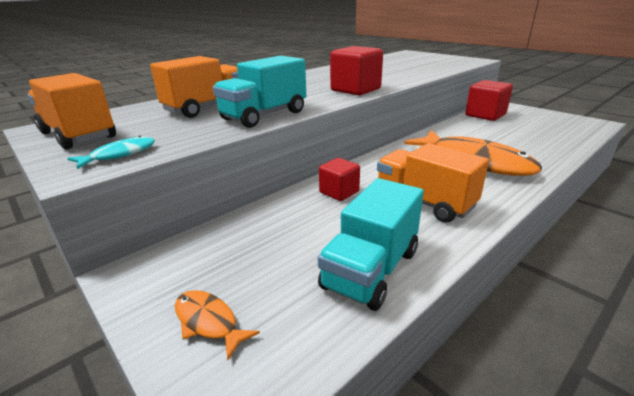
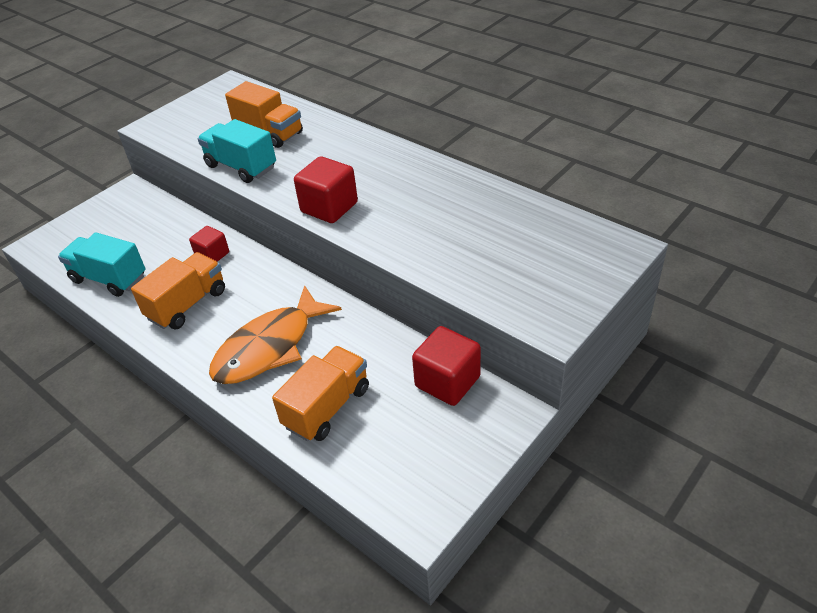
camera: 85 degrees right, 15 degrees up
(78, 135) = (209, 102): orange truck -> orange truck (327, 407)
(120, 155) = (168, 131): turquoise fish -> none
(208, 322) = (85, 226): orange fish -> none

